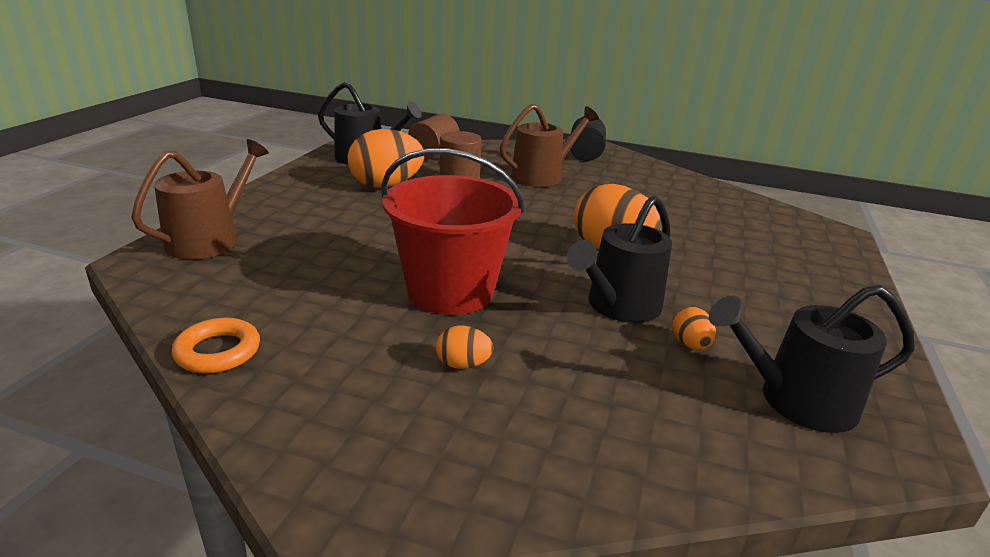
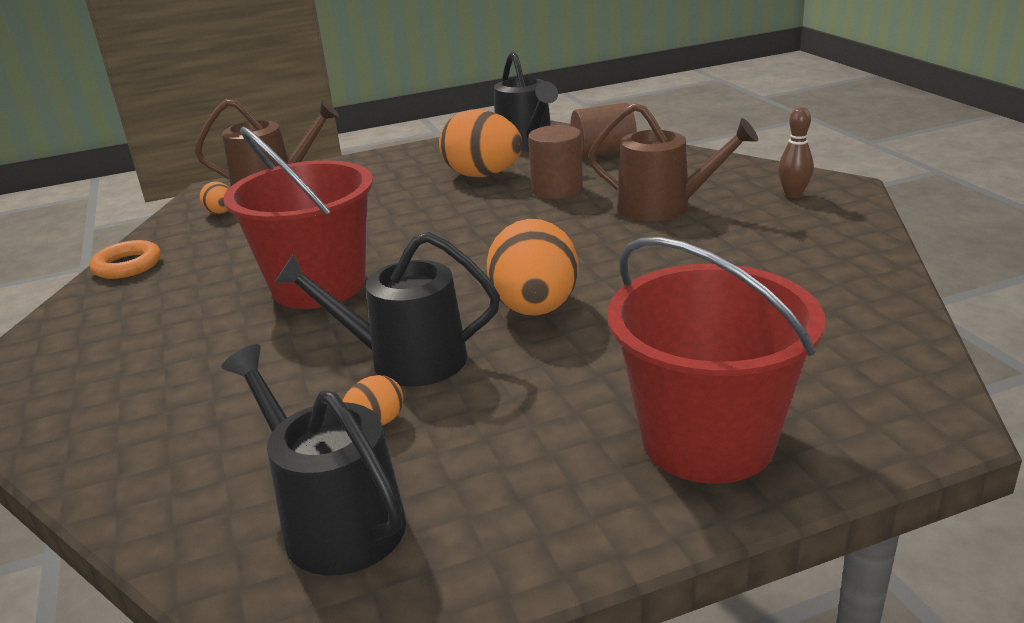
camera: 55 degrees right, 0 degrees up
(463, 364) = (204, 341): orange egg -> orange egg (221, 213)
(585, 154) = (793, 194): black cylinder -> brown bowling pin
(808, 274) = (707, 440): none -> red bucket

